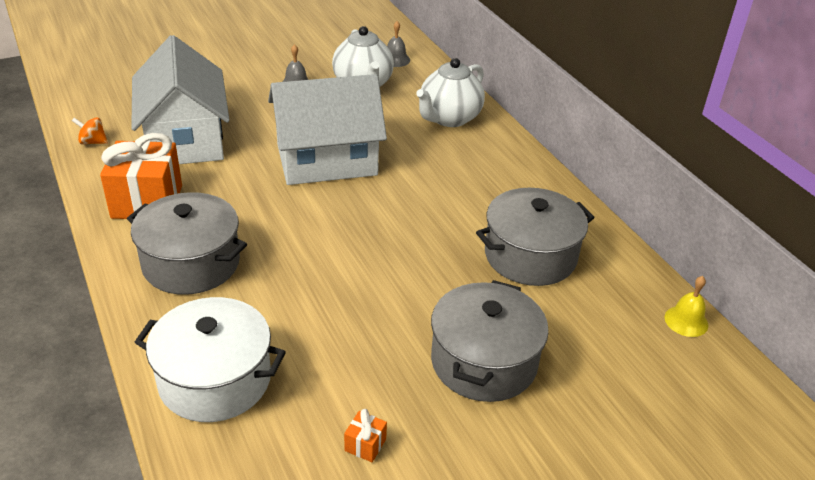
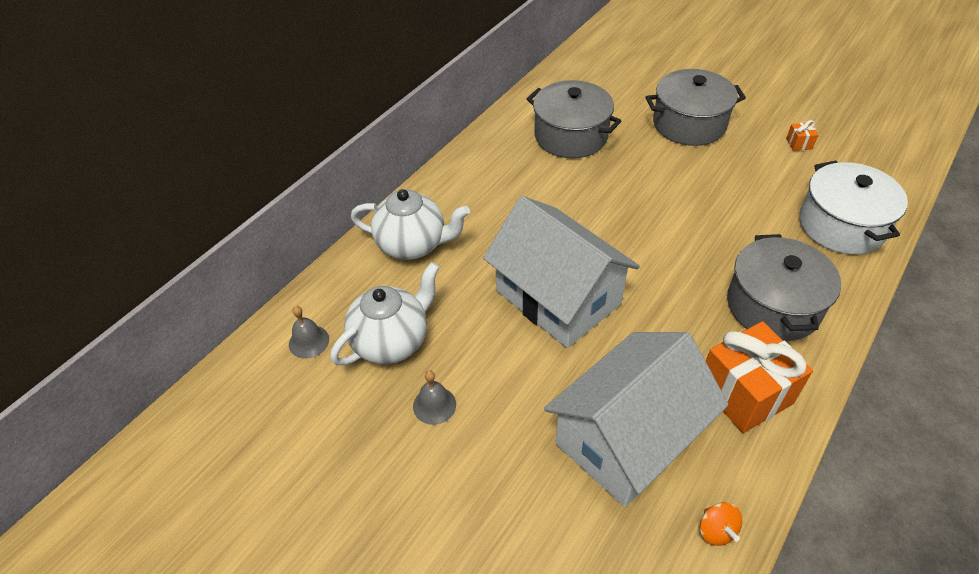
camera: 115 degrees left, 10 degrees up
(686, 321) = (569, 64): yellow bell -> none

